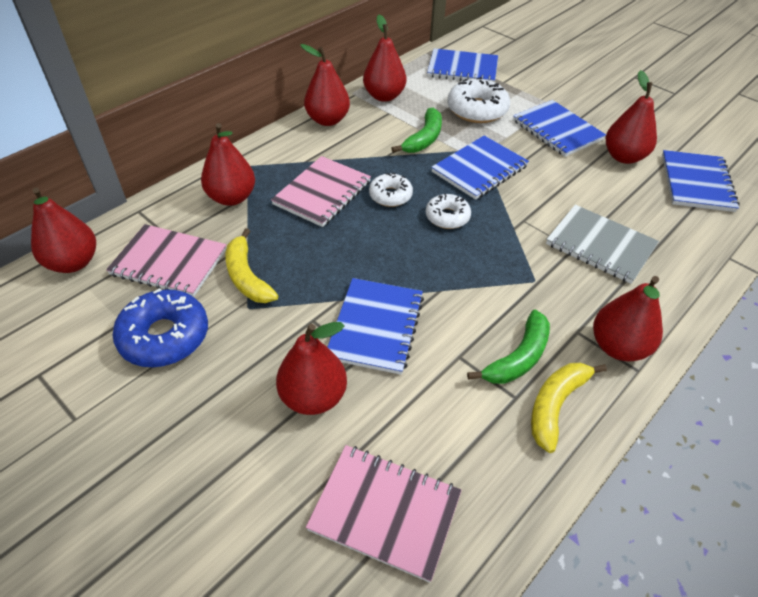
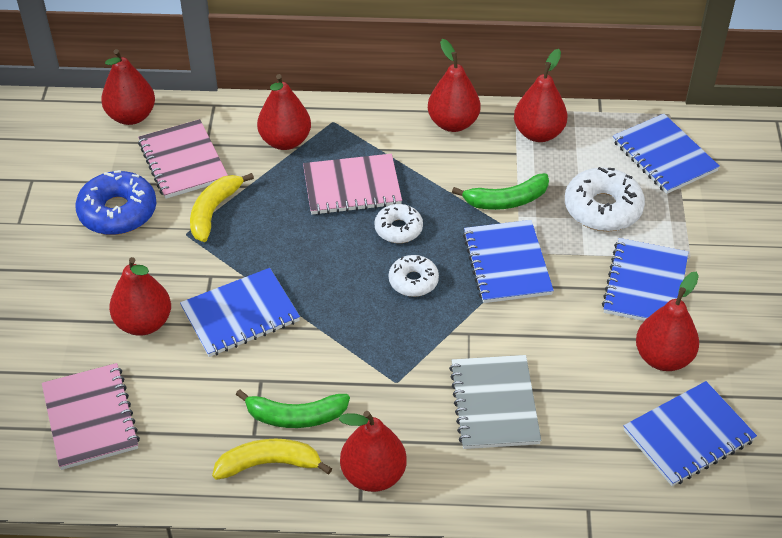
camera: 50 degrees right, 0 degrees up
(479, 169) = (507, 264): blue notebook -> blue notebook turned 75 degrees clockwise

